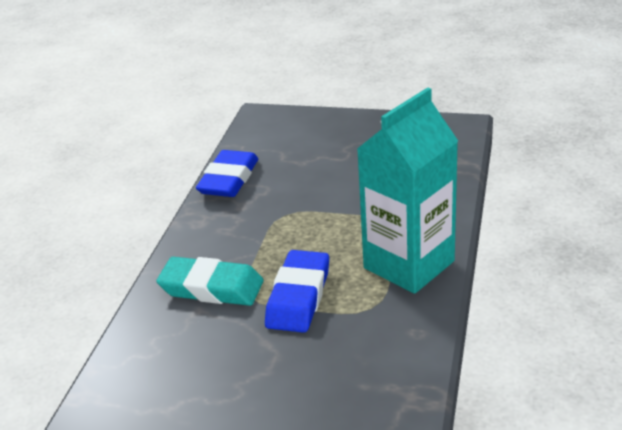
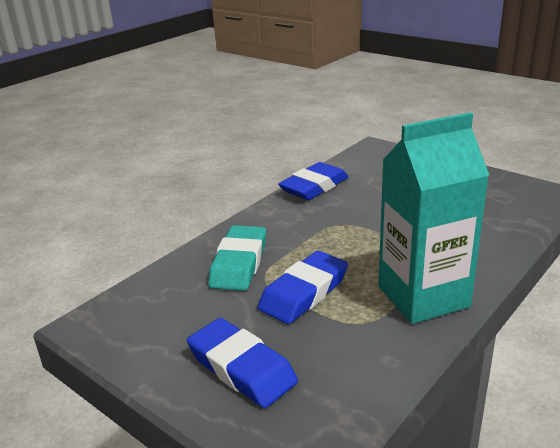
camera: 25 degrees right, 5 degrees down
(211, 288) = (239, 263): turquoise eraser -> turquoise eraser turned 60 degrees clockwise
(291, 388) = (241, 368): none -> blue eraser

